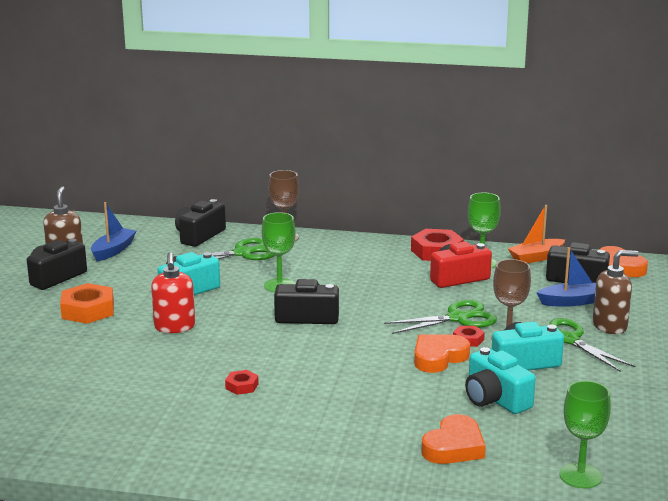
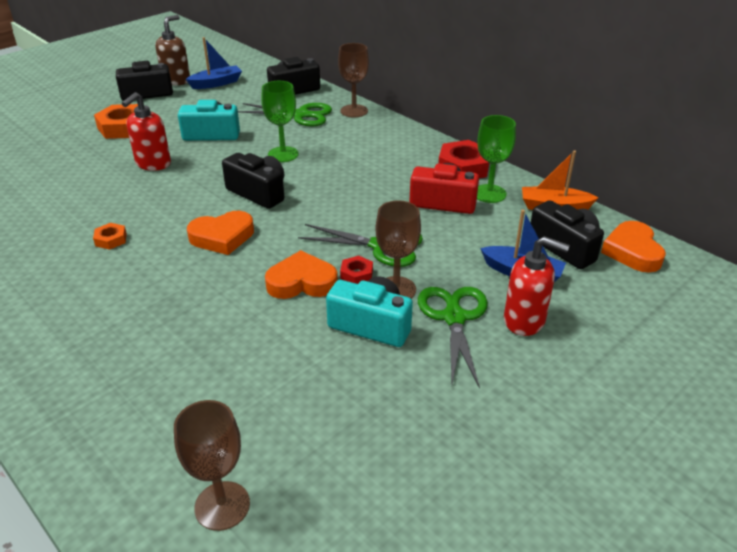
camera: 35 degrees right, 15 degrees up
(242, 386) = (111, 239): red nut -> orange nut
(454, 447) = (165, 394): orange heart -> orange heart (222, 237)
(495, 399) = (283, 356): turquoise camera -> none
(580, 476) = (222, 505): green goblet -> brown goblet
(610, 326) = (524, 321): brown soap dispenser -> red soap dispenser

